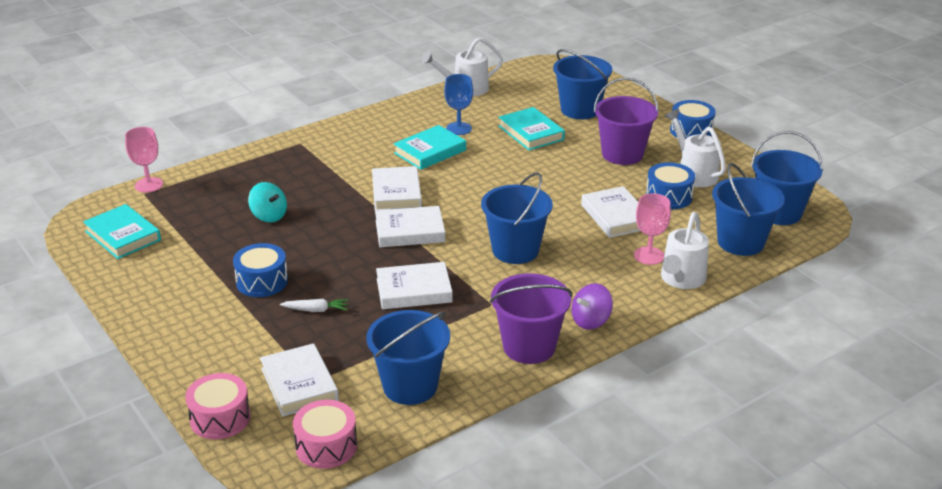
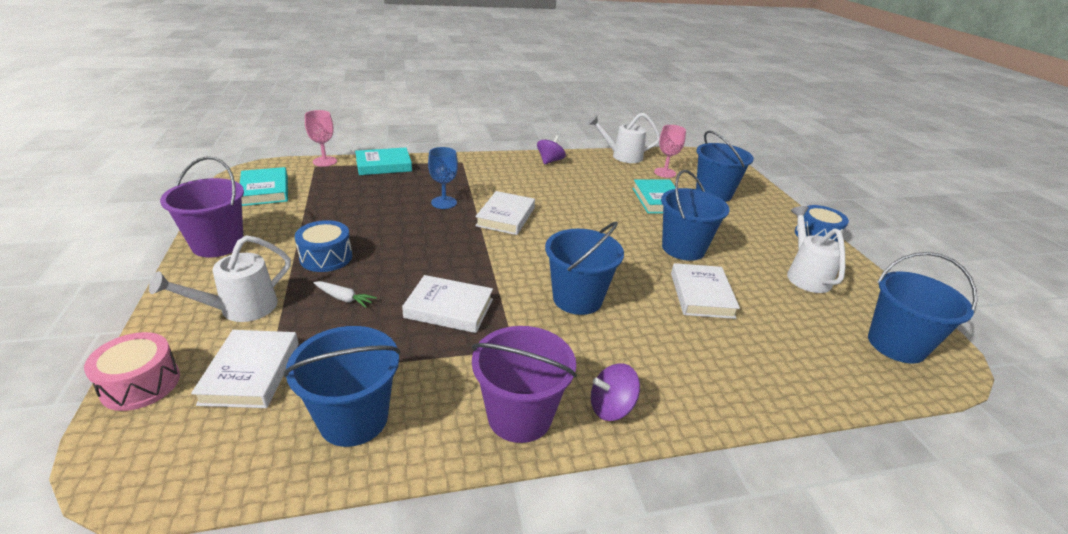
camera: 20 degrees right, 0 degrees up
(269, 216) = (387, 206): turquoise spinning top -> none
(326, 446) = (196, 466): pink drum -> none
(393, 116) = (550, 161): none -> purple spinning top
(410, 231) = (491, 252): white book -> none
(430, 152) = (559, 193): turquoise book -> turquoise book (383, 165)
(459, 128) = (597, 182): blue goblet -> blue goblet (444, 202)
(622, 154) = (736, 239): purple bucket -> purple bucket (218, 244)
(649, 256) = (719, 348): pink goblet -> pink goblet (664, 173)
(669, 196) = (769, 291): blue drum -> none
(681, 280) = (746, 390): white watering can -> white watering can (240, 309)
(740, 242) = (838, 366): blue bucket -> blue bucket (683, 248)

